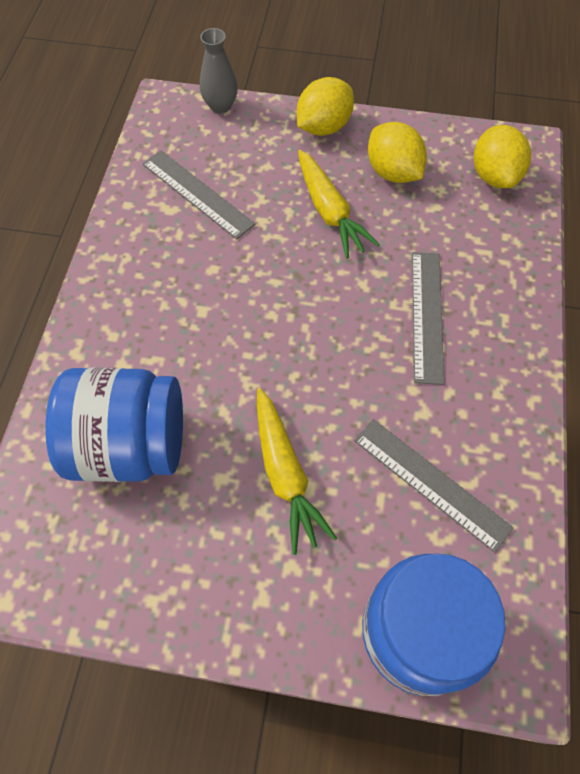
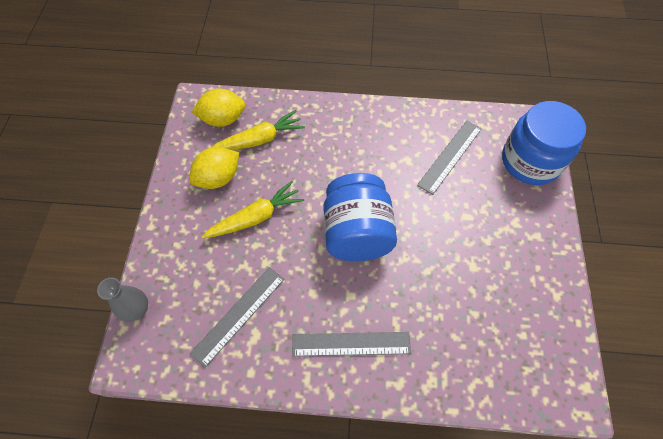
camera: 95 degrees left, 0 degrees up
(129, 445) = (463, 328): blue jar -> blue jar (357, 233)
(285, 474) = (462, 230): yellow carrot -> yellow carrot (259, 139)
(323, 127) = (169, 226): yellow lemon -> none
(427, 315) = (339, 158): grey ruler -> grey ruler (351, 344)

